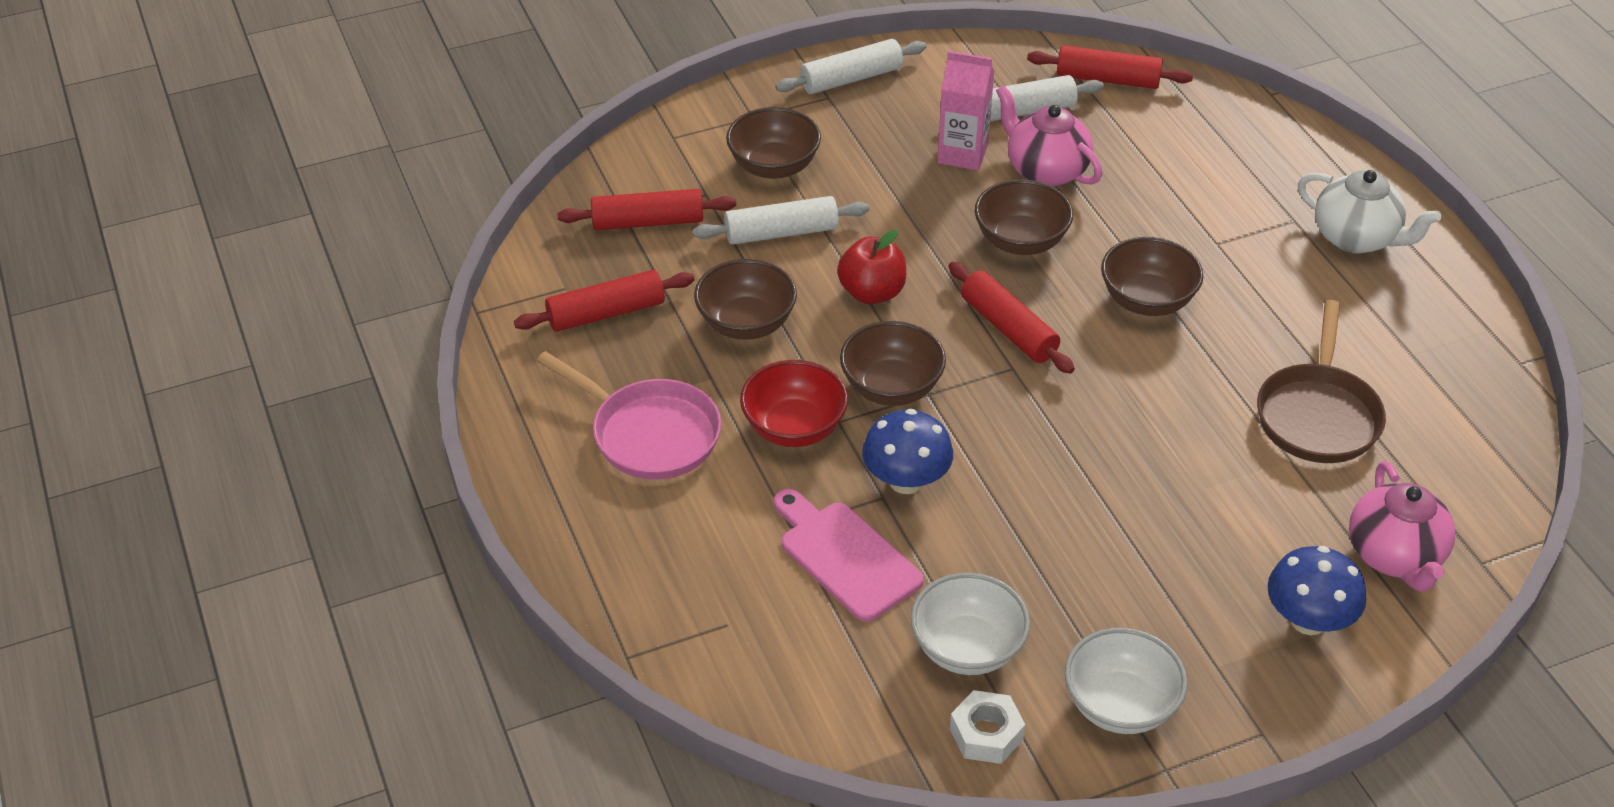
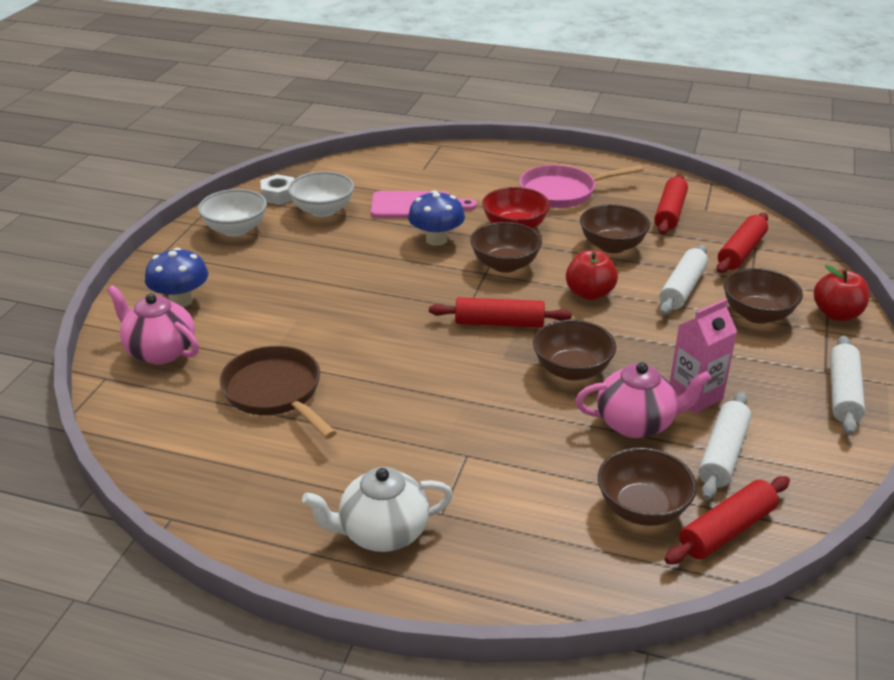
camera: 130 degrees right, 10 degrees down
(712, 119) = (836, 314): none -> red apple
(1147, 300) = (454, 388): brown bowl -> brown bowl (642, 509)

